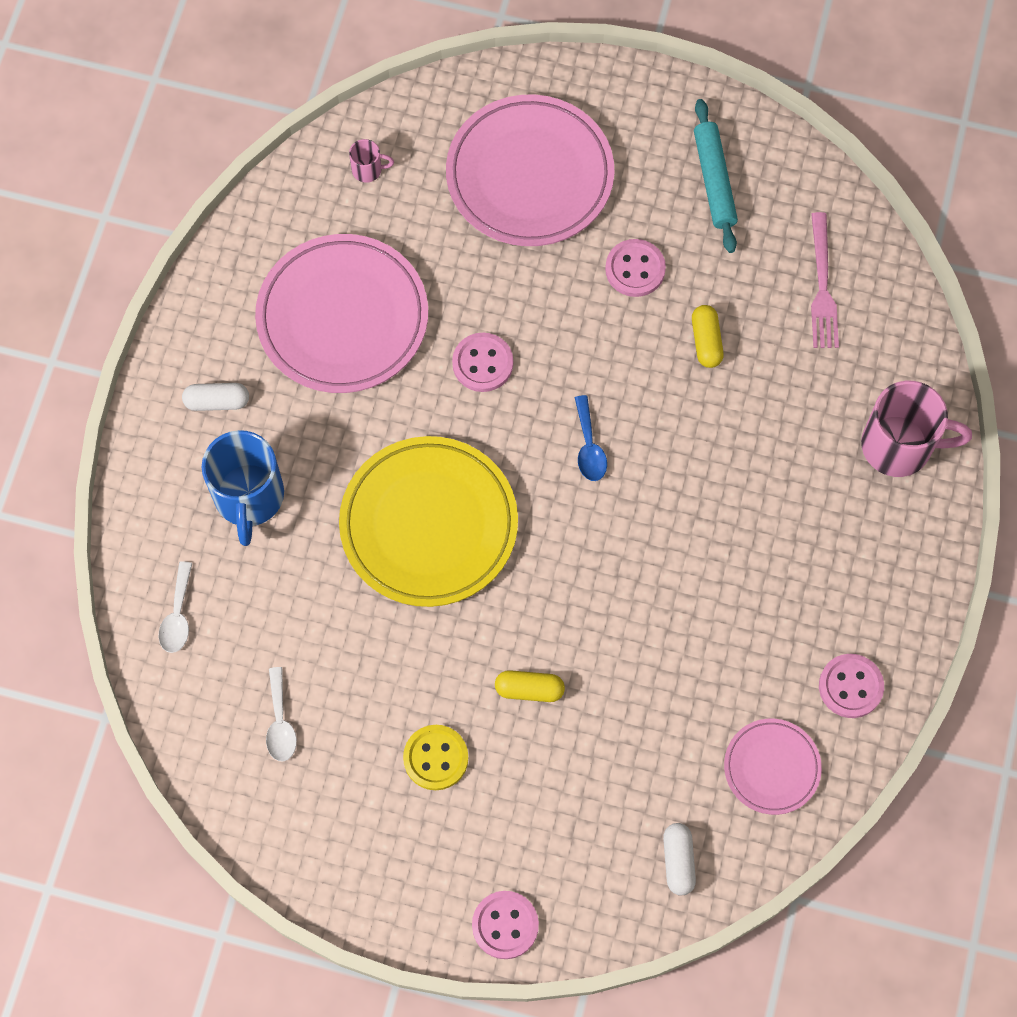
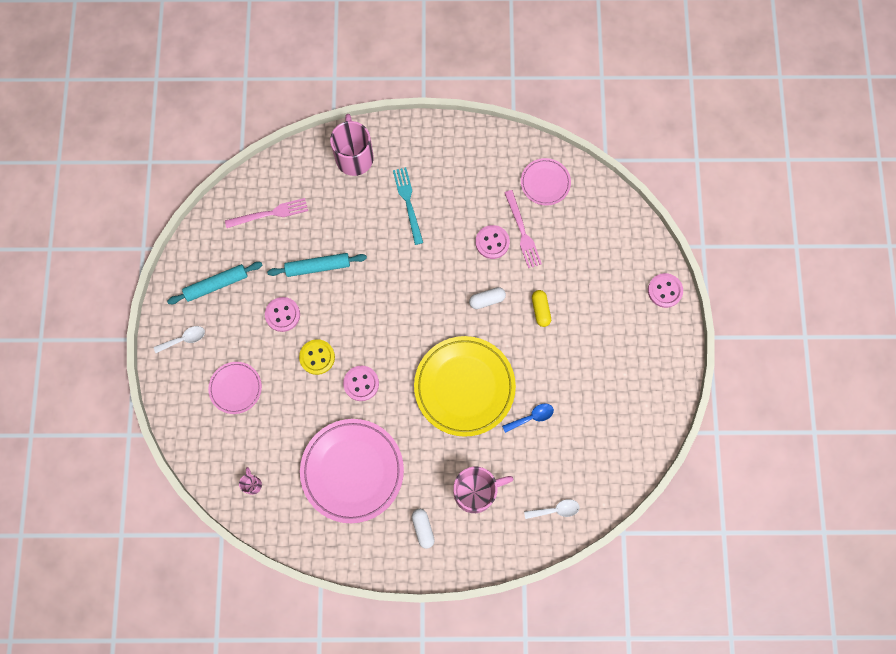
camera: 105 degrees left, 5 degrees up
(249, 498) = (476, 491): blue mug -> pink mug
(280, 722) = (597, 434): white spoon -> white spoon (184, 339)
(436, 758) = (591, 348): yellow button -> yellow button (317, 357)
(529, 176) = (236, 388): pink plate -> pink plate, size x0.52
(589, 447) = (396, 313): blue spoon -> blue spoon (531, 417)
(678, 861) = (606, 216): white capsule -> white capsule (487, 300)
(685, 699) = (522, 231): none -> pink fork
(706, 341) = (318, 266): yellow capsule -> turquoise rolling pin
(788, 515) = (408, 203): none -> turquoise fork
(850, 686) = (492, 155): pink button -> pink button (492, 242)

